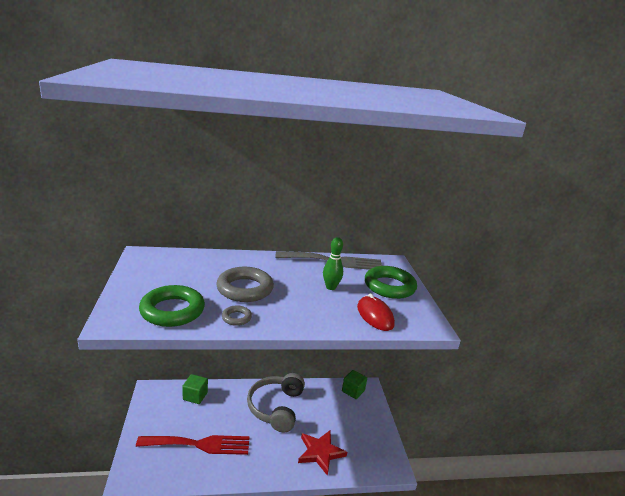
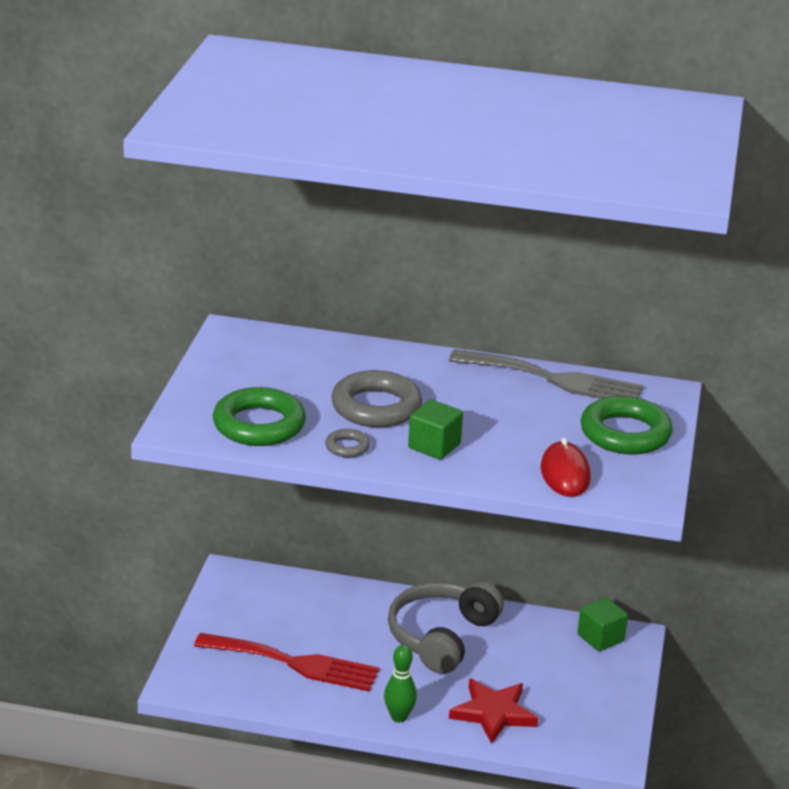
camera: 20 degrees right, 5 degrees up
(195, 396) = (303, 595): green cube -> green cube (434, 446)
(331, 287) = (519, 422): green bowling pin -> green bowling pin (399, 717)

